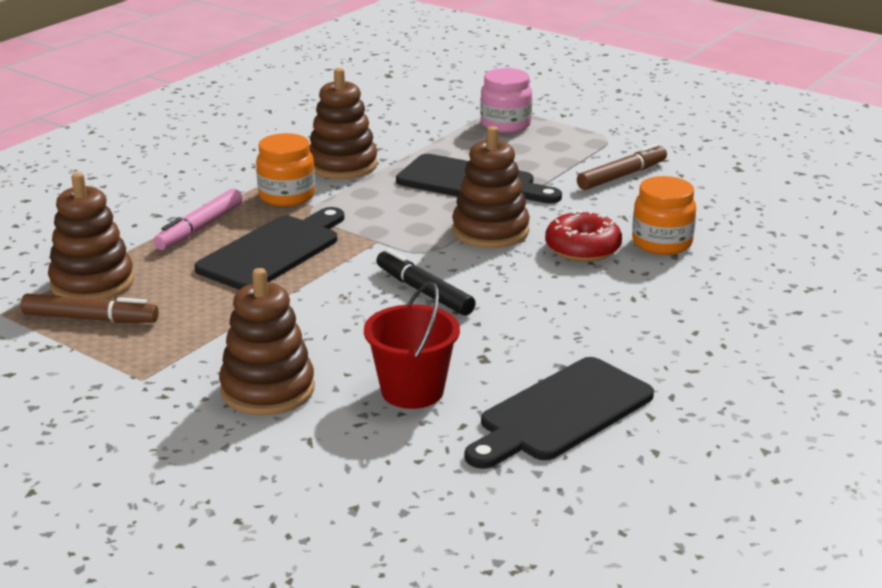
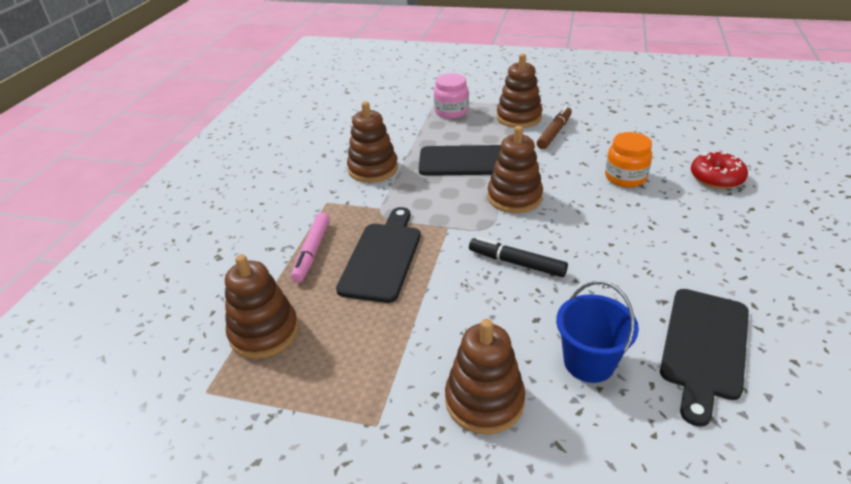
camera: 20 degrees left, 10 degrees up
(90, 318) = (287, 372): brown marker -> none
(287, 196) = (354, 205): orange jar -> none
(412, 391) = (589, 362): red bucket -> blue bucket
(582, 249) = (583, 195): red donut -> red donut (716, 178)
(592, 149) = (519, 117): none -> brown stacking toy

